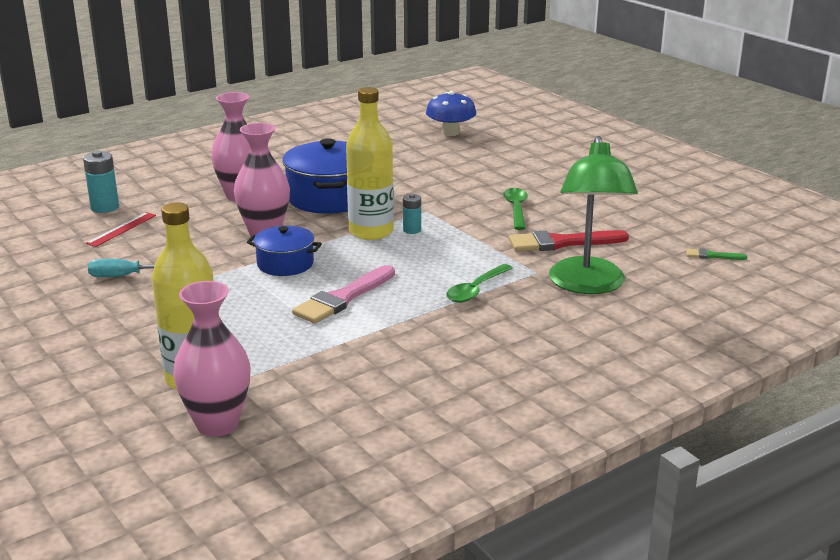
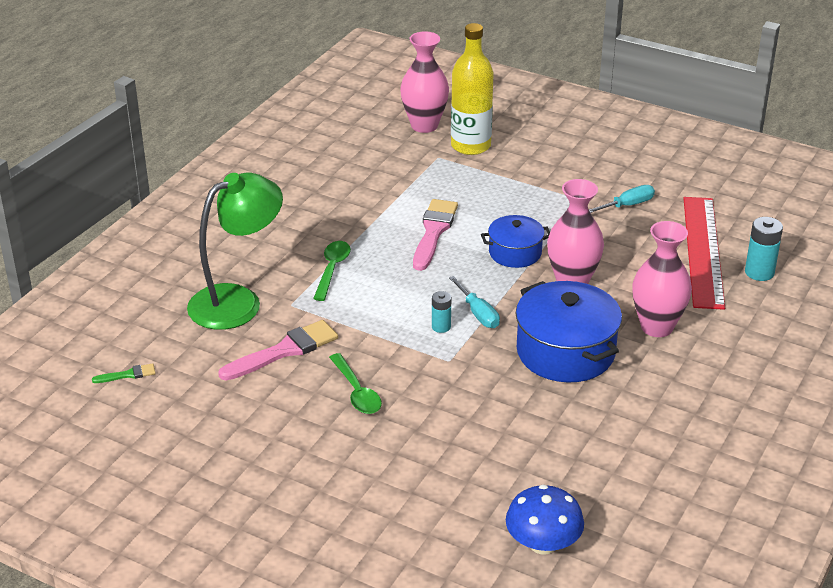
camera: 155 degrees right, 10 degrees up
(122, 229) = (702, 251): red ruler -> red ruler, size x2.21
(371, 231) = (478, 313): yellow bottle -> turquoise screwdriver
(561, 243) = (284, 351): red brush -> pink brush
(587, 285) = (238, 301): green lamp -> green lamp turned 75 degrees clockwise

